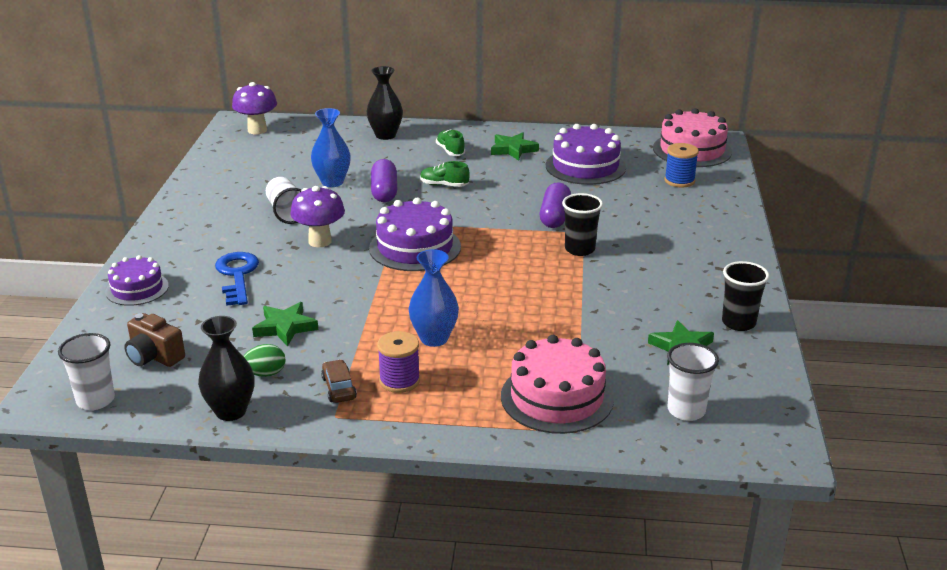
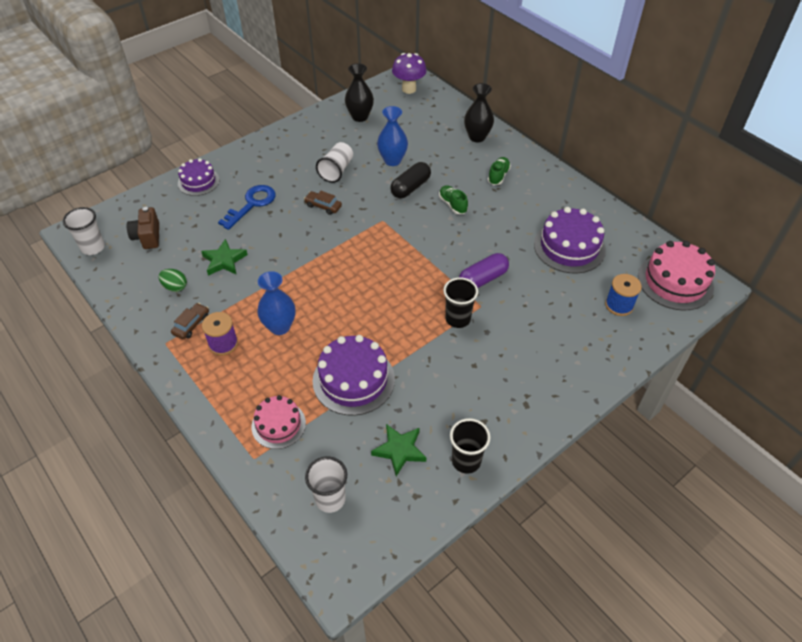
camera: 45 degrees right, 20 degrees up
(231, 411) = (130, 301): black vase -> black vase (360, 117)
(320, 241) = (323, 206): purple mushroom -> brown car
(384, 191) = (410, 187): purple capsule -> black capsule
(415, 247) = (365, 247): purple cake -> purple cake (353, 380)
(513, 149) = (541, 200): green star -> none
(557, 397) = (278, 424): pink cake -> pink cake, size x0.63

